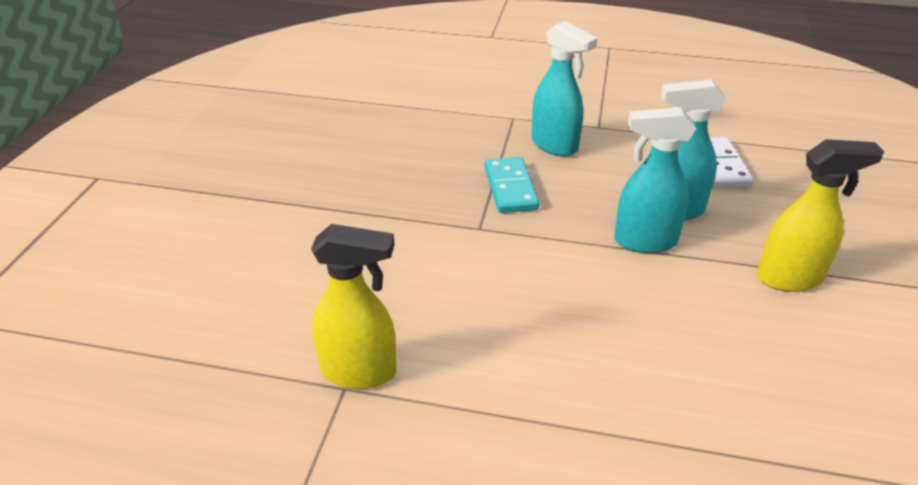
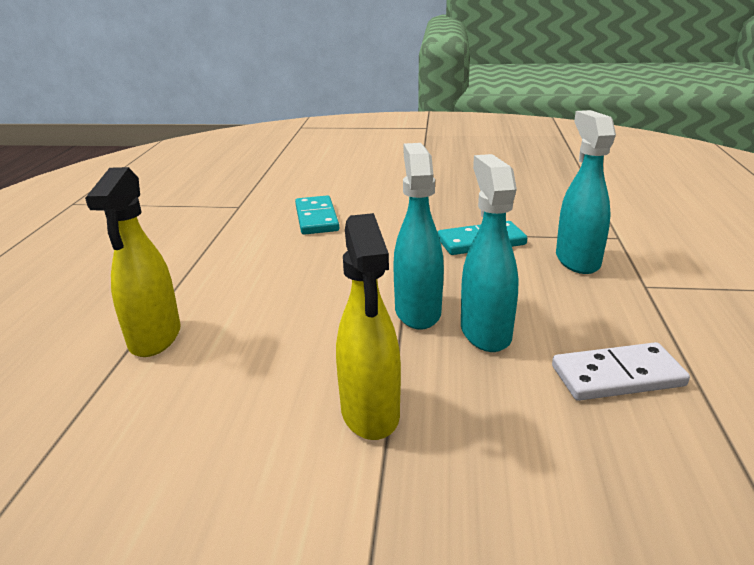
camera: 85 degrees right, 10 degrees down
(360, 372) = (251, 208): yellow spray bottle -> yellow spray bottle (155, 338)
(417, 302) = (317, 218): none -> turquoise domino
(555, 146) = (577, 260): turquoise spray bottle -> turquoise spray bottle turned 135 degrees clockwise

